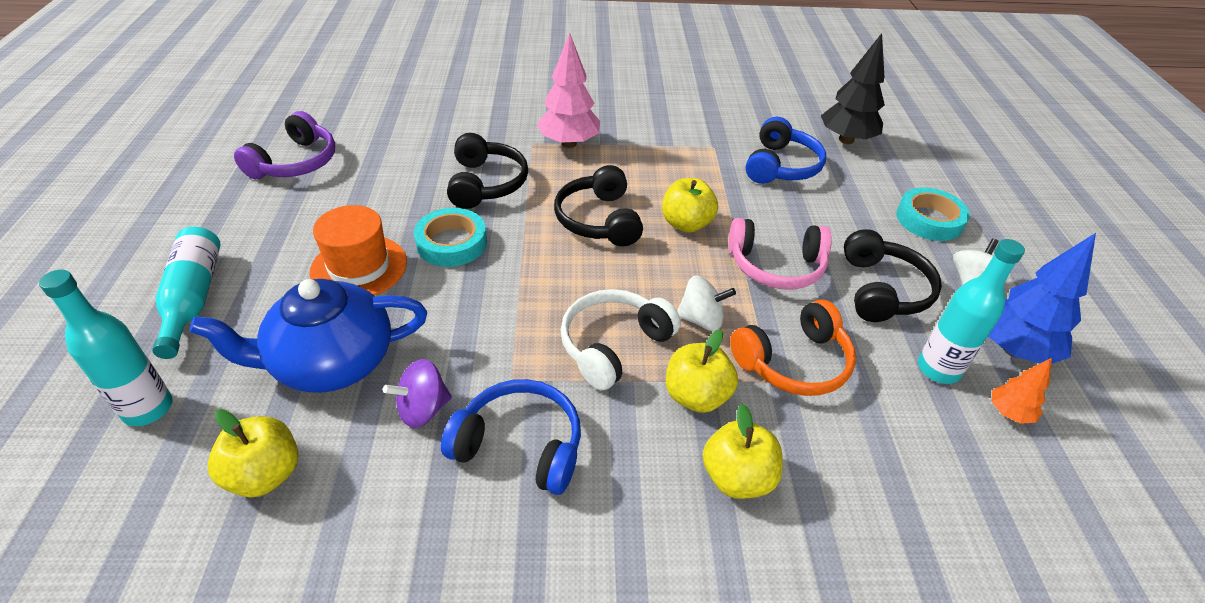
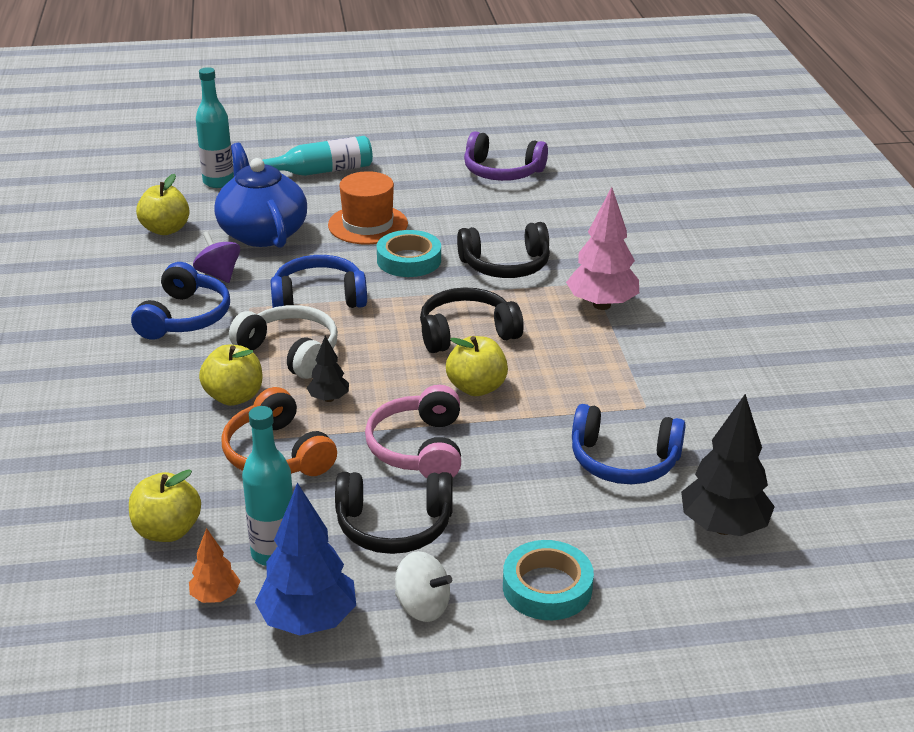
camera: 85 degrees right, 10 degrees down
(508, 317) = (318, 298): none -> blue headphones
(701, 319) = (329, 399): white spinning top -> black tree
(737, 477) = (150, 417): yellow apple -> yellow apple (167, 531)

